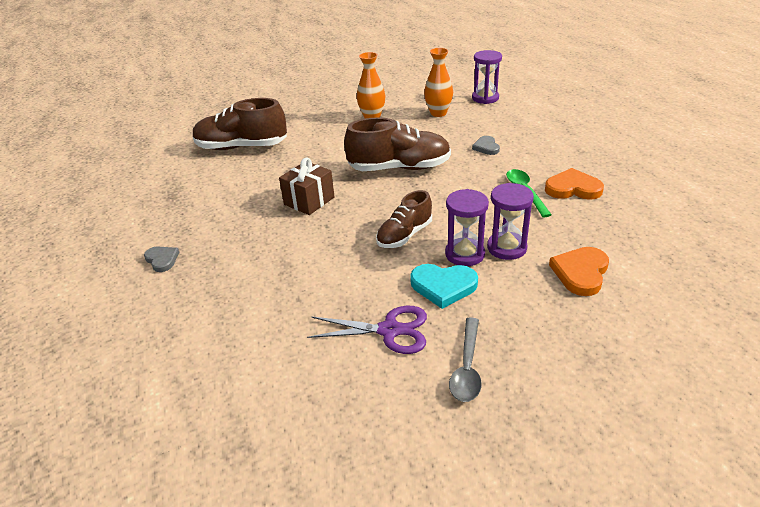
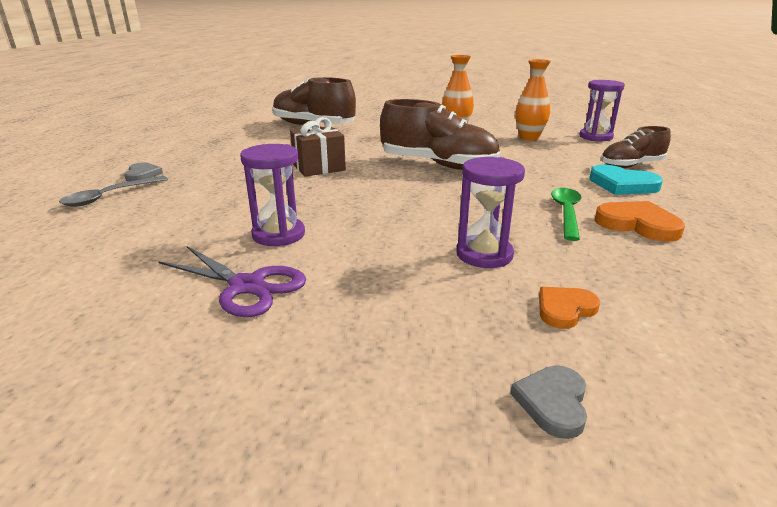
camera: 25 degrees right, 10 degrees down
(404, 235) = (376, 213): brown shoe -> brown shoe (631, 166)
(443, 286) = (361, 266): turquoise heart -> turquoise heart (622, 184)
(464, 254) = (424, 246): purple hourglass -> purple hourglass (278, 235)
(467, 367) = (281, 358): grey spoon -> grey spoon (110, 196)
(486, 147) = (556, 169): grey heart -> grey heart (553, 402)
(580, 273) = (565, 309): orange heart -> orange heart, size x0.63

